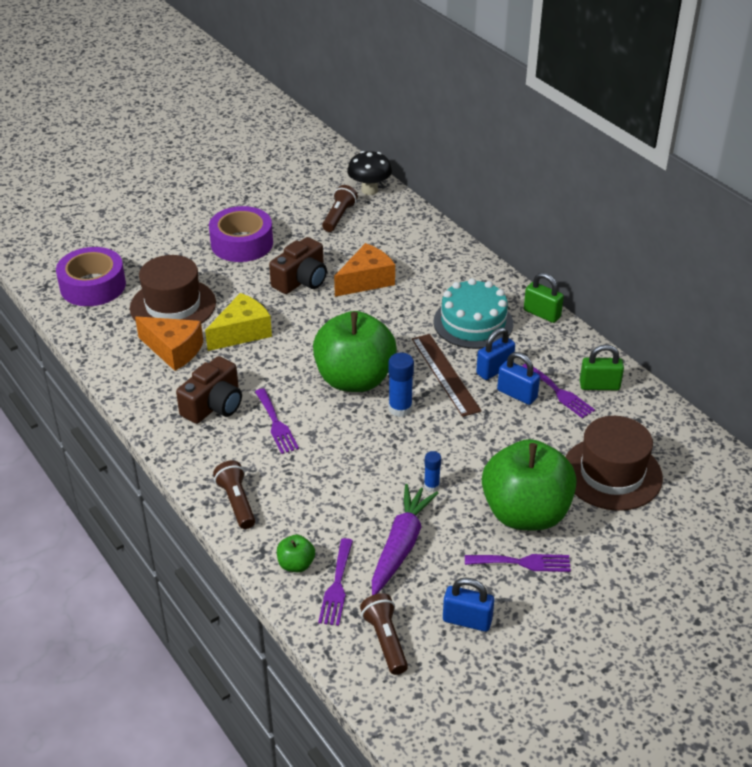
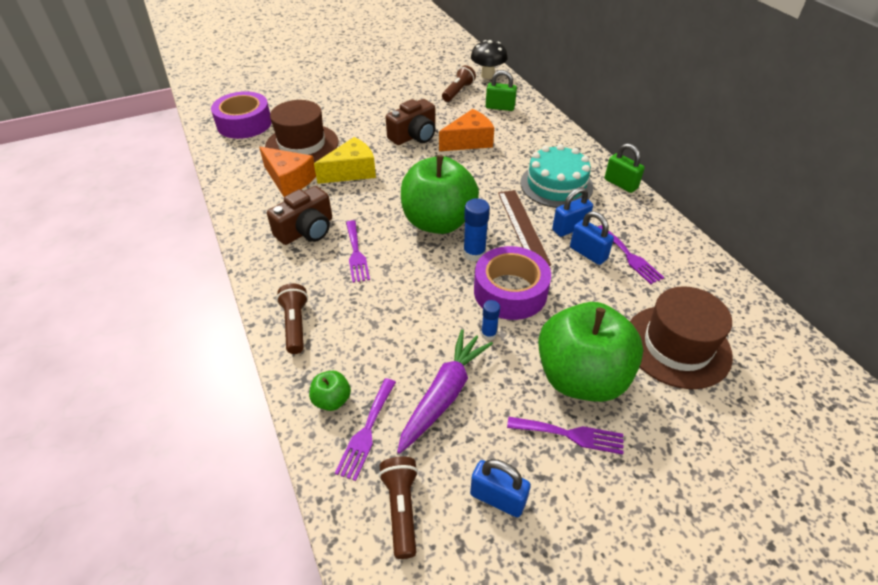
camera: 10 degrees right, 5 degrees up
(242, 243) = (374, 104): purple tape -> purple tape (510, 291)
(599, 386) = (670, 255): green padlock -> green padlock (500, 107)

